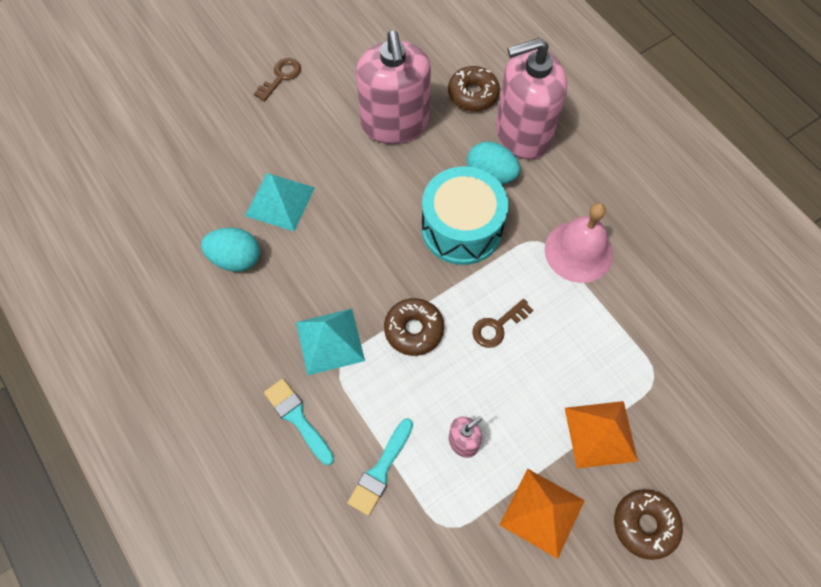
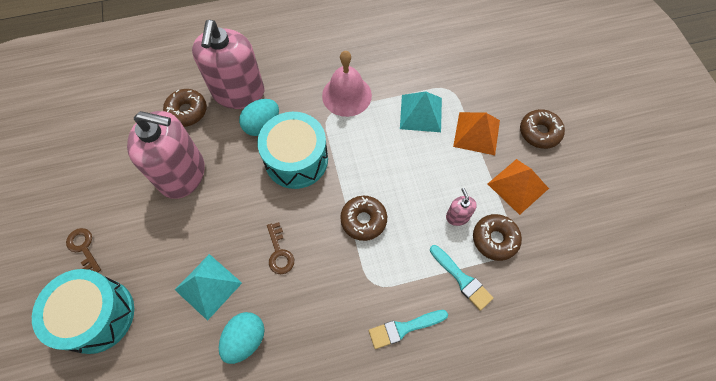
camera: 70 degrees left, 0 degrees up
(219, 120) = (97, 315): none -> turquoise drum
(330, 341) = (349, 284): turquoise pyramid -> turquoise pyramid (421, 113)
(450, 499) = (495, 239): none -> brown donut
(498, 326) = (381, 164): brown key -> brown key (279, 252)

